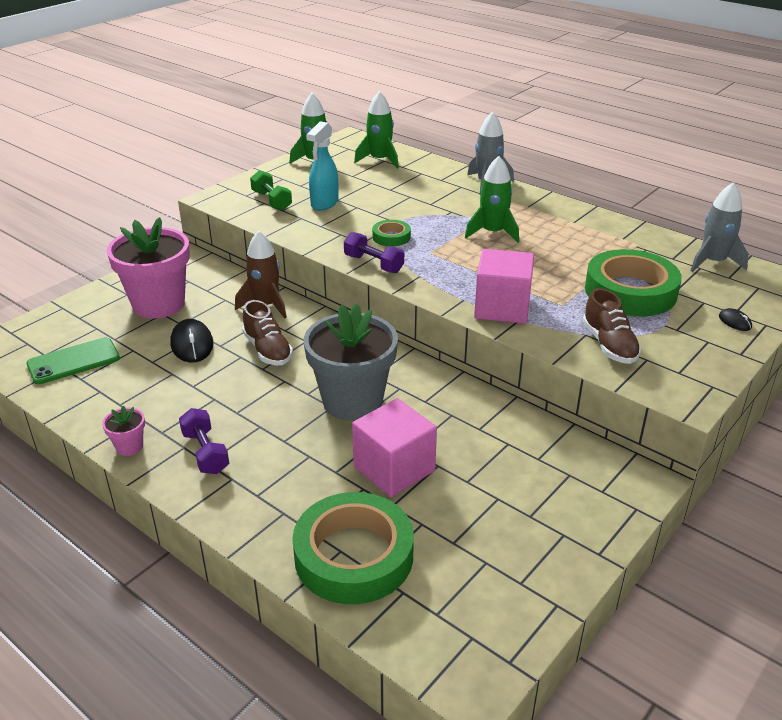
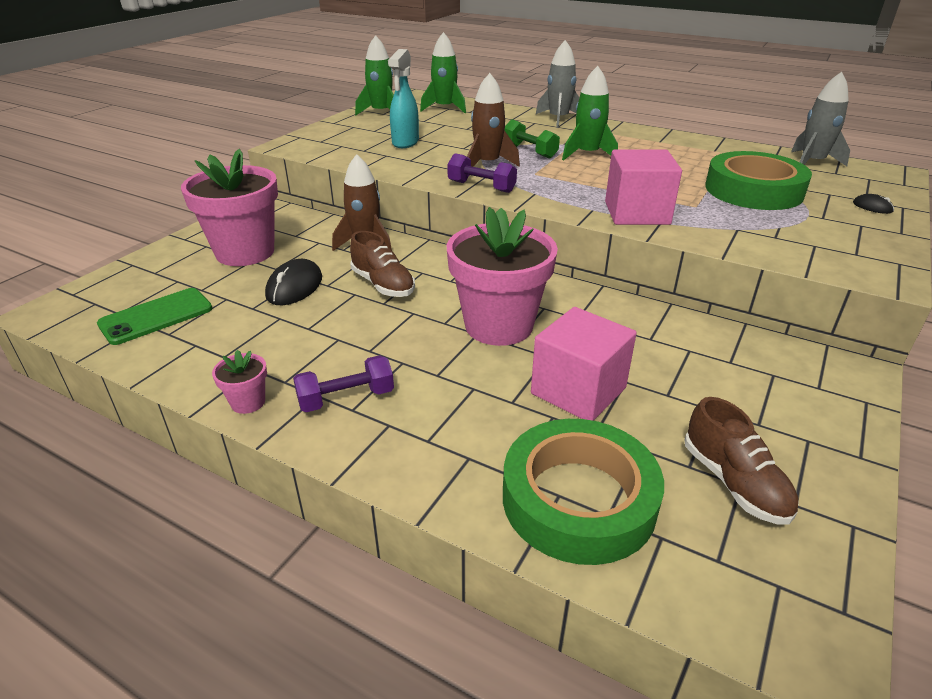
camera: 10 degrees left, 0 degrees up
(192, 344) = (294, 287): black mouse -> black mouse turned 45 degrees clockwise
(205, 452) = (346, 398): purple dumbbell -> purple dumbbell turned 75 degrees counterclockwise
(271, 201) = (349, 144): green dumbbell -> green dumbbell (529, 151)
(352, 401) = (498, 325): grey flower pot -> pink flower pot
(391, 237) = (488, 164): green tape -> brown rocket
(609, 345) = (768, 236): brown shoe -> brown shoe (734, 483)

